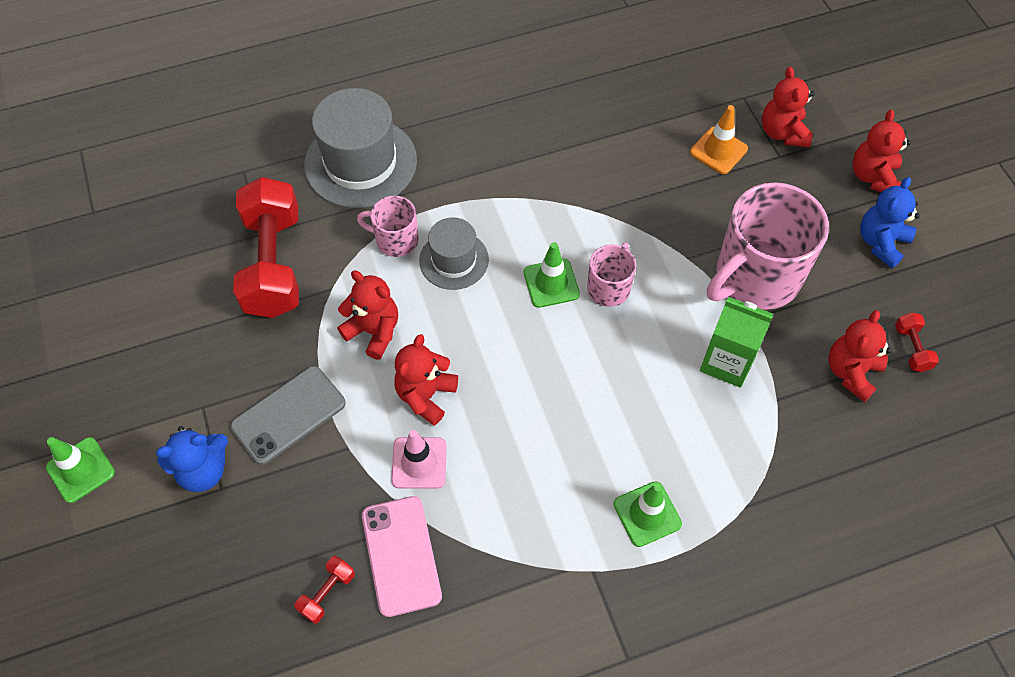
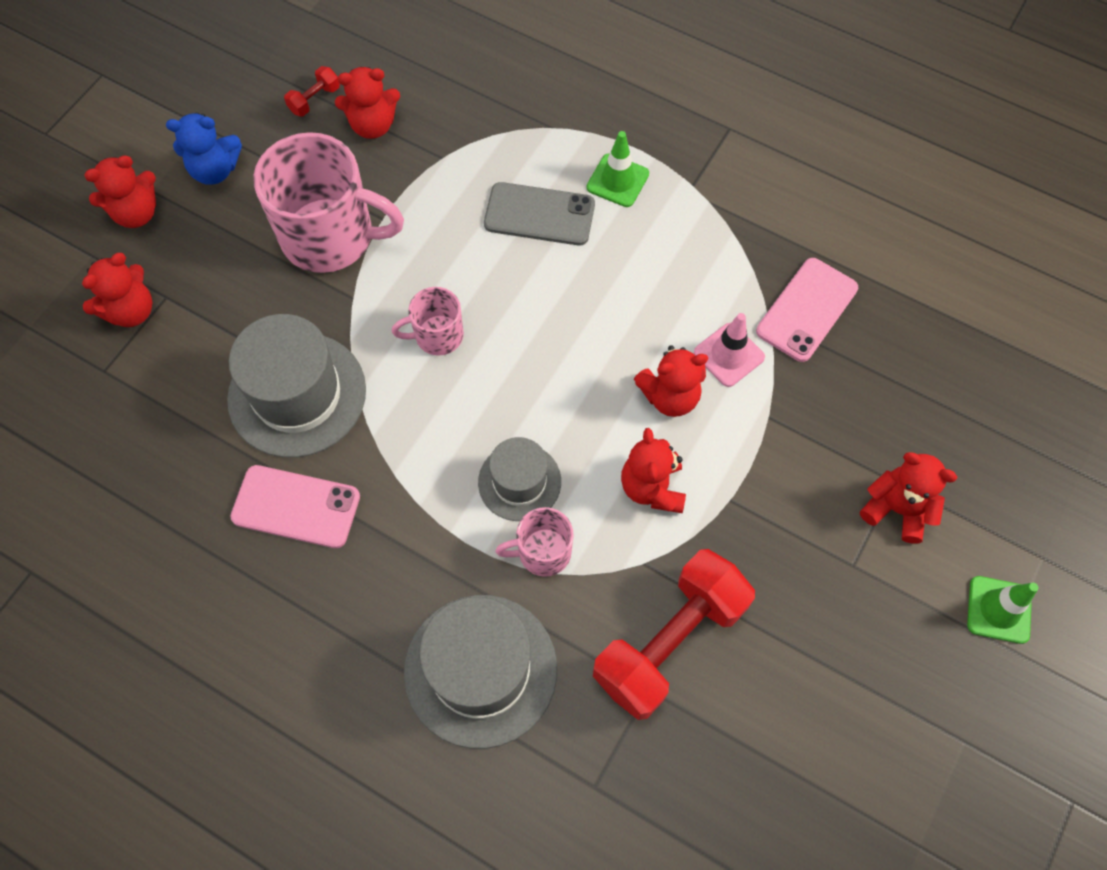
camera: 130 degrees left, 5 degrees up
(203, 470) = (897, 509): blue teddy bear -> red teddy bear
(288, 415) = (789, 487): grey phone -> grey phone (539, 214)
(327, 593) = (882, 335): red dumbbell -> none
(396, 240) = (543, 552): pink mug -> pink mug turned 105 degrees clockwise
(551, 283) = (473, 383): green traffic cone -> none
(552, 138) = (296, 507): none -> pink phone
(634, 182) = (297, 394): none -> grey hat
(718, 150) = (197, 350): orange traffic cone -> none
(727, 362) = (437, 208): green carton -> none

